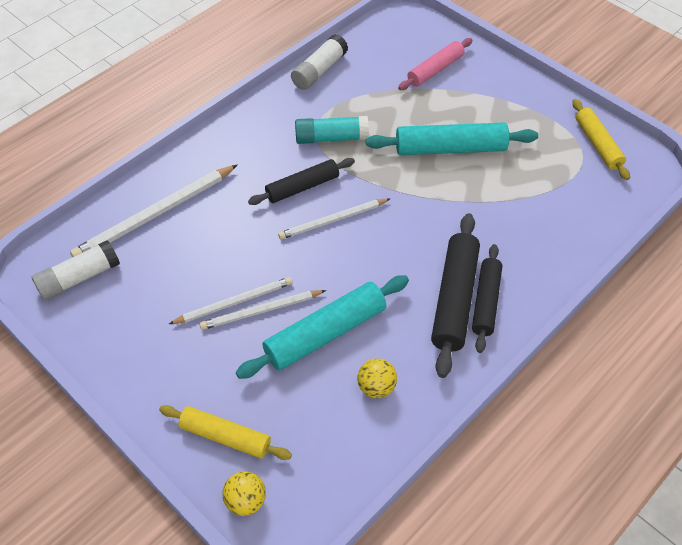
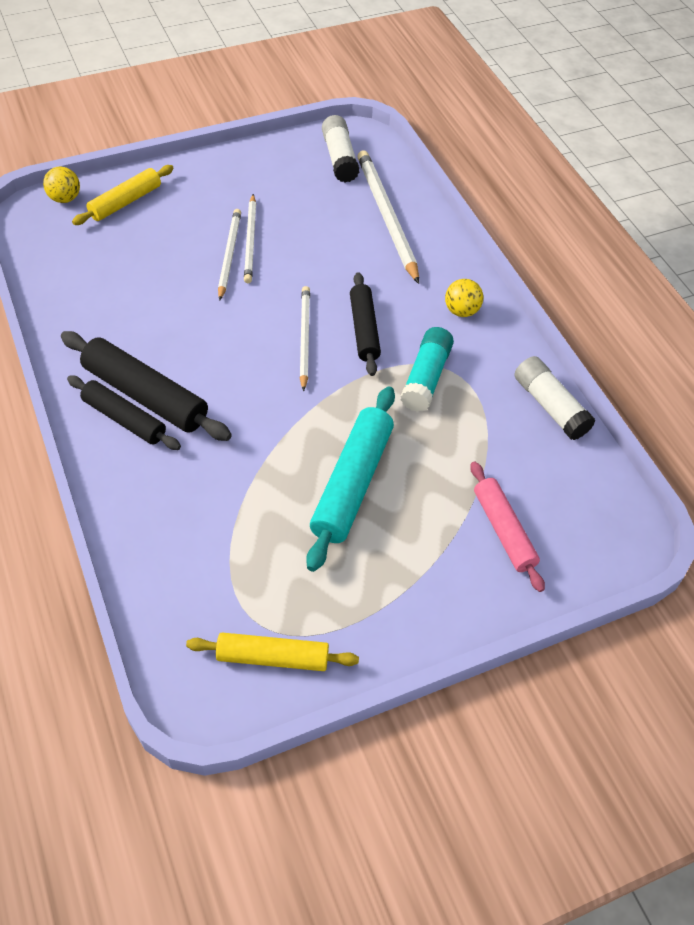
camera: 110 degrees right, 0 degrees up
(325, 333) = (175, 288): turquoise rolling pin -> none
(376, 387) = (97, 302): yellow ball -> yellow ball (461, 311)

